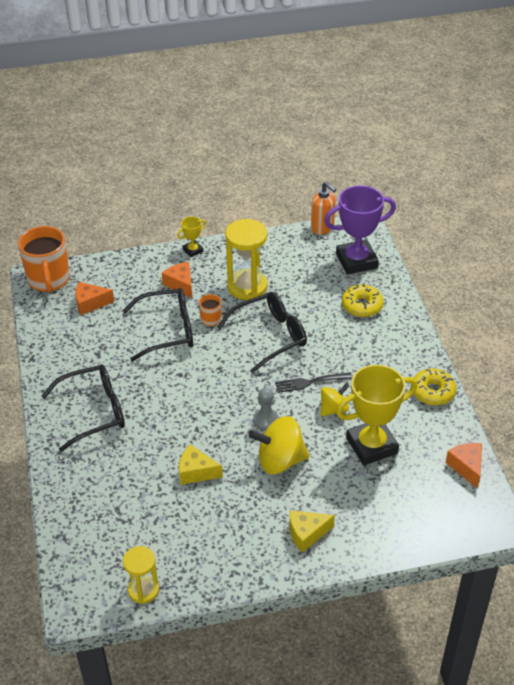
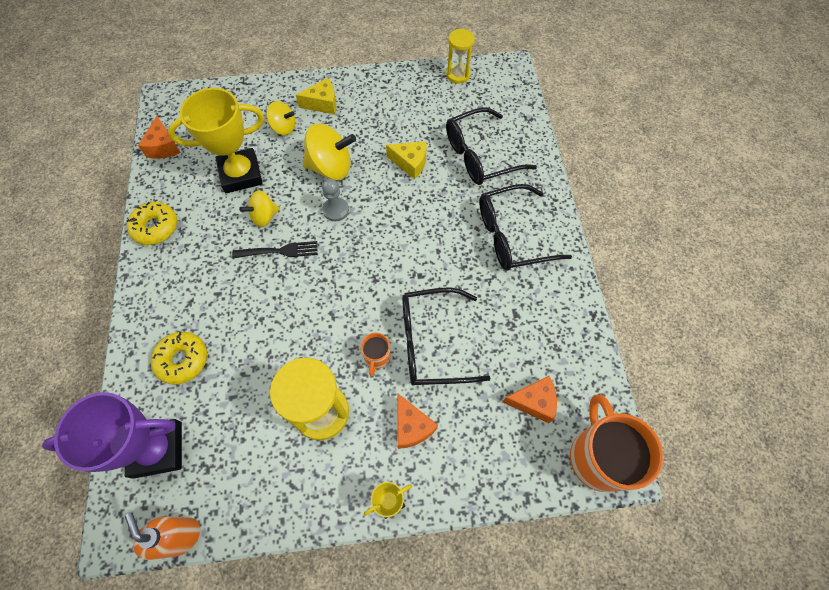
camera: 175 degrees left, 20 degrees up
(270, 336) = (308, 321): black glasses -> black glasses (479, 156)
(343, 500) = (283, 128): none -> yellow spinning top

